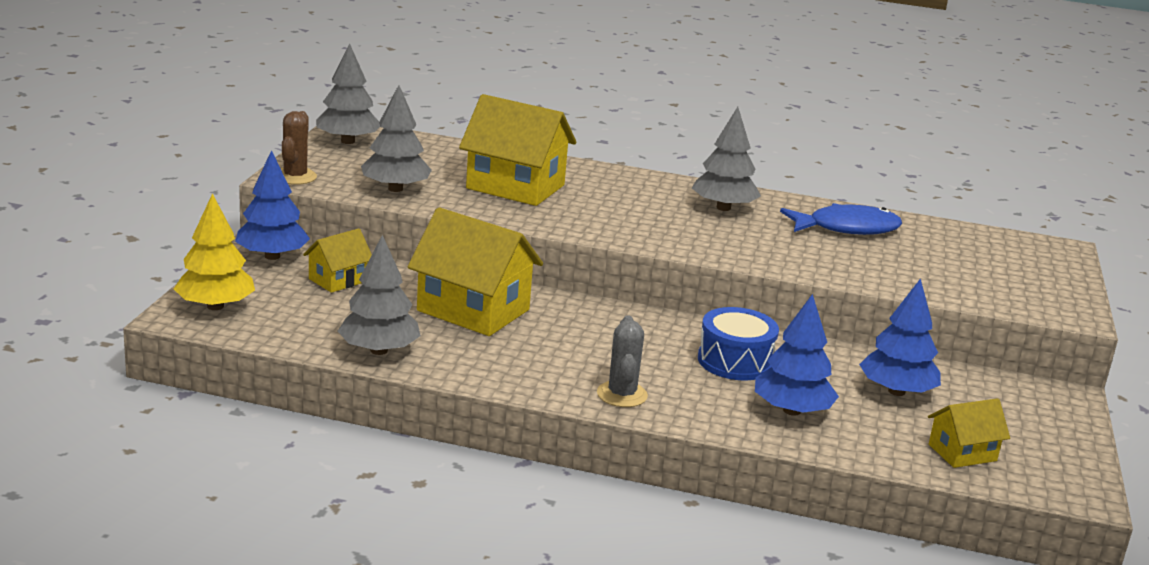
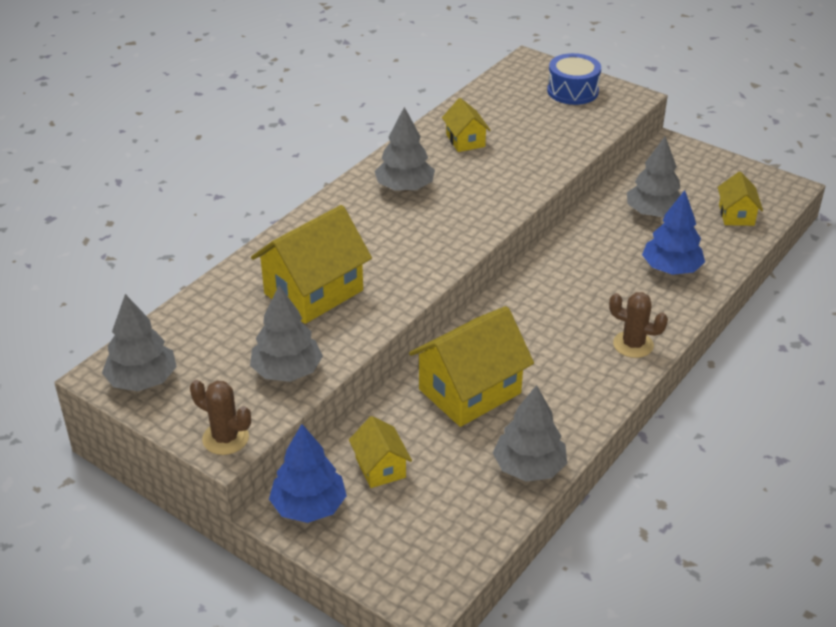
camera: 65 degrees left, 15 degrees up
(215, 306) = (409, 568): yellow tree -> none
(622, 395) = (633, 344): grey cactus -> brown cactus
(735, 361) = (594, 272): blue drum -> blue drum (572, 91)
(846, 228) = (465, 140): blue fish -> yellow house
(896, 391) = (653, 213): blue tree -> grey tree

